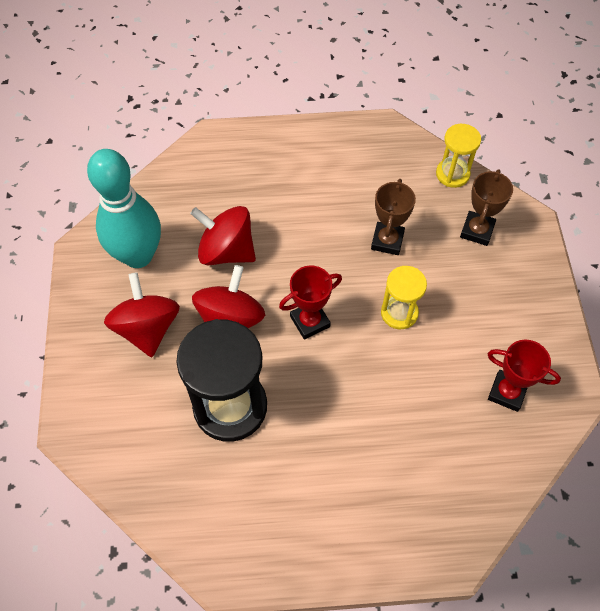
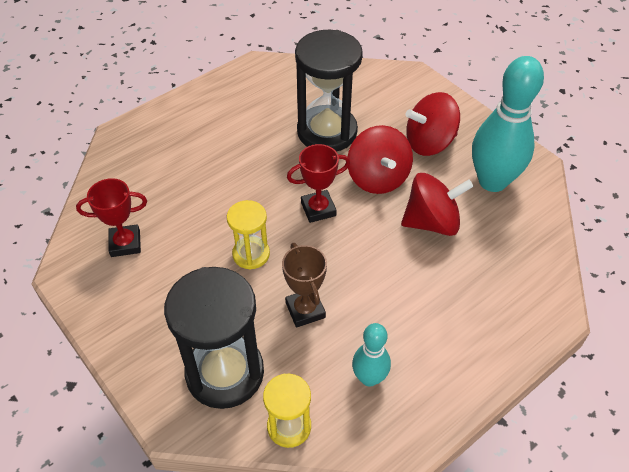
camera: 145 degrees right, 10 degrees down
(147, 328) = (429, 143): red spinning top -> red spinning top turned 120 degrees clockwise
(310, 321) = (318, 209): red trophy -> red trophy turned 45 degrees clockwise
(377, 171) = (369, 378): none -> turquoise bowling pin
(477, 231) = (225, 373): brown trophy -> black hourglass

